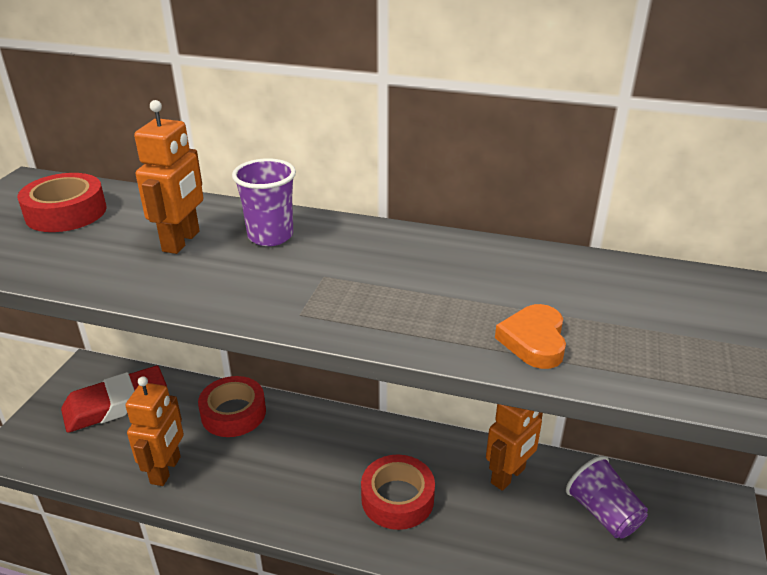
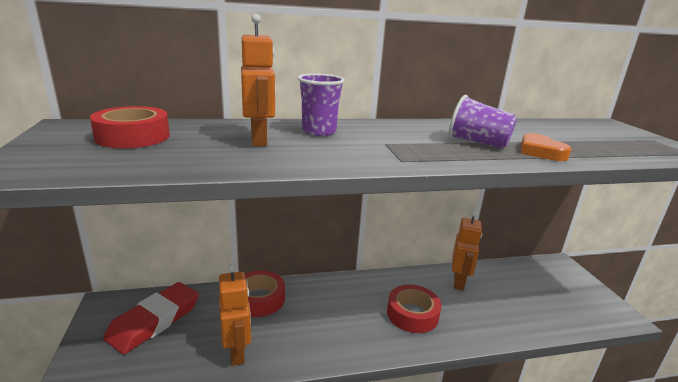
camera: 30 degrees left, 10 degrees down
(603, 513) = (519, 285): purple cup -> purple cup (477, 143)

